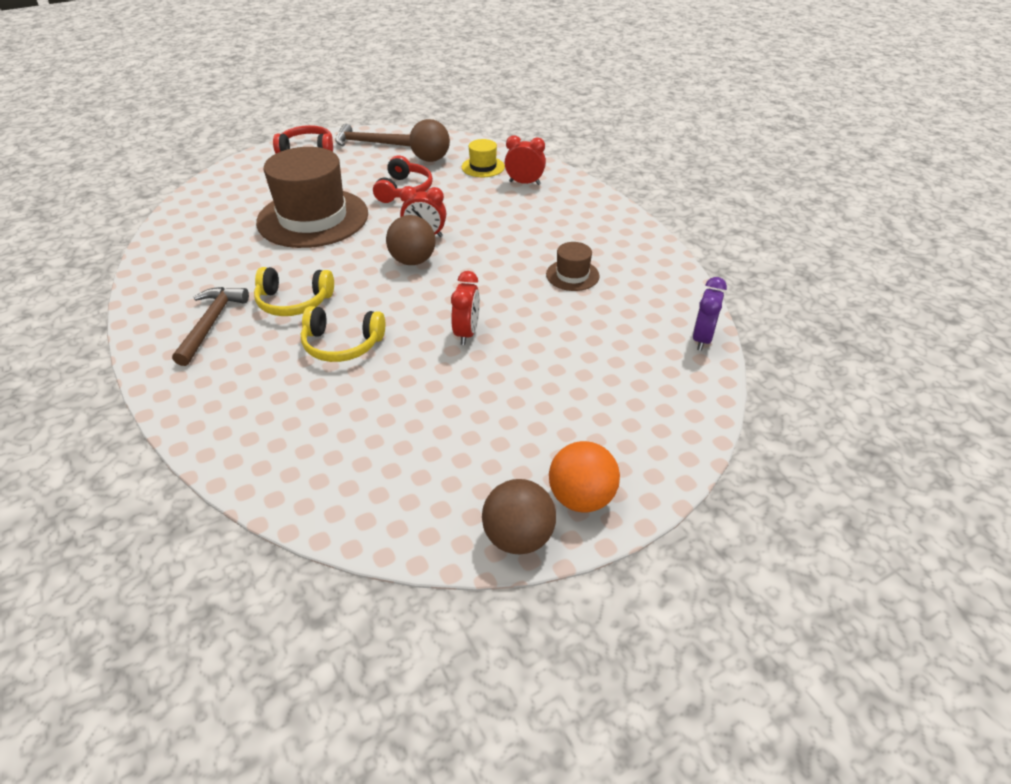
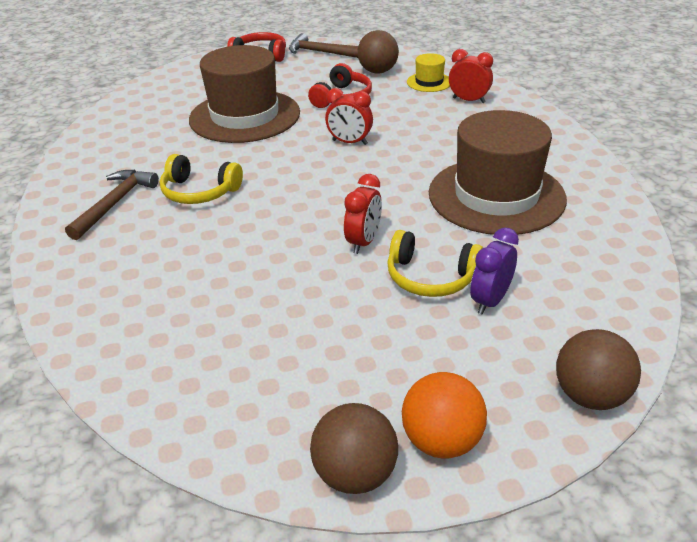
camera: 15 degrees right, 5 degrees down
(342, 344) = (232, 238): yellow headphones -> yellow headphones (430, 277)
(413, 261) = (329, 165): brown ball -> brown ball (590, 395)
(572, 275) = (496, 196): brown hat -> brown hat, size x2.29
(702, 339) = (633, 280): purple clock -> purple clock (490, 301)

